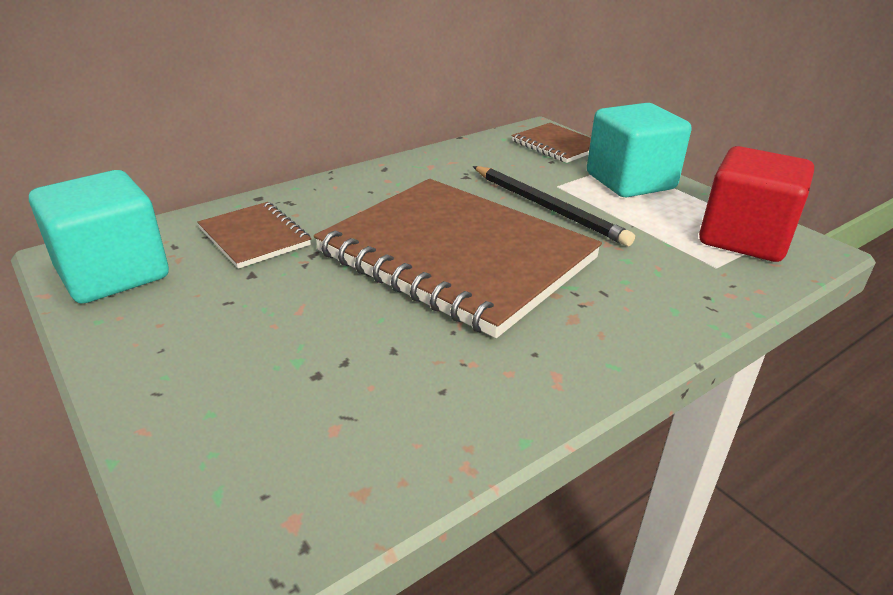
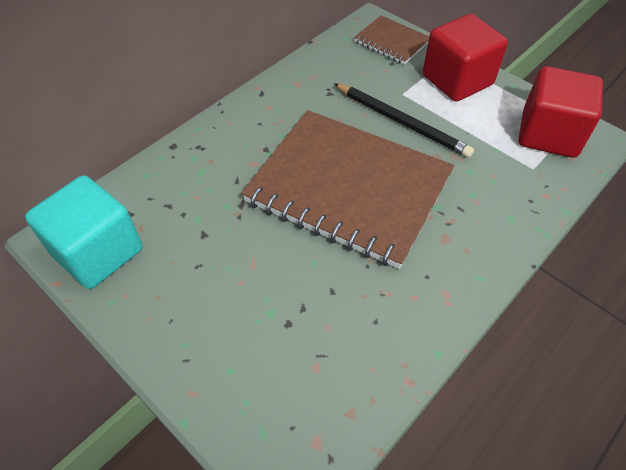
camera: 10 degrees left, 20 degrees up
(254, 237) = (189, 193): brown notebook -> none
(630, 181) = (457, 80): turquoise cube -> red cube

